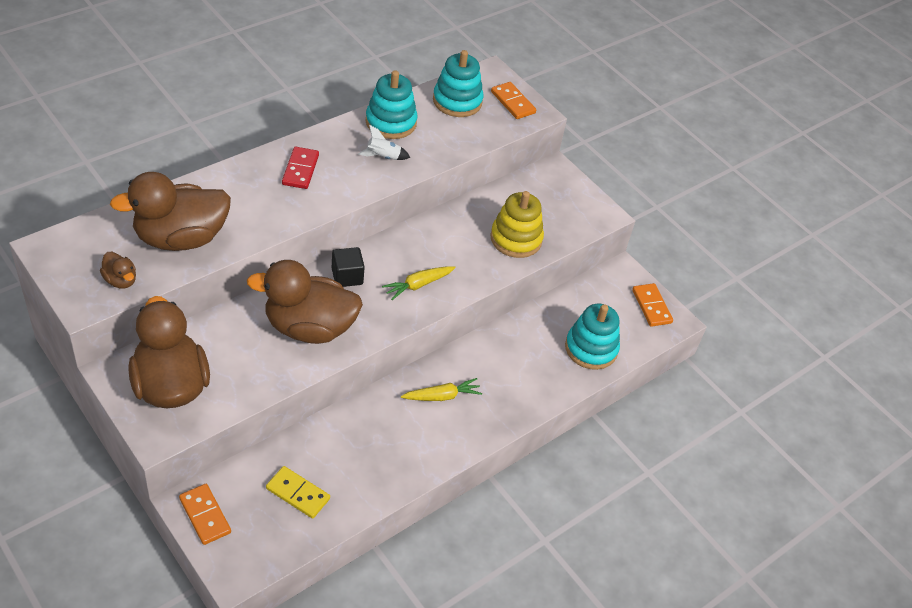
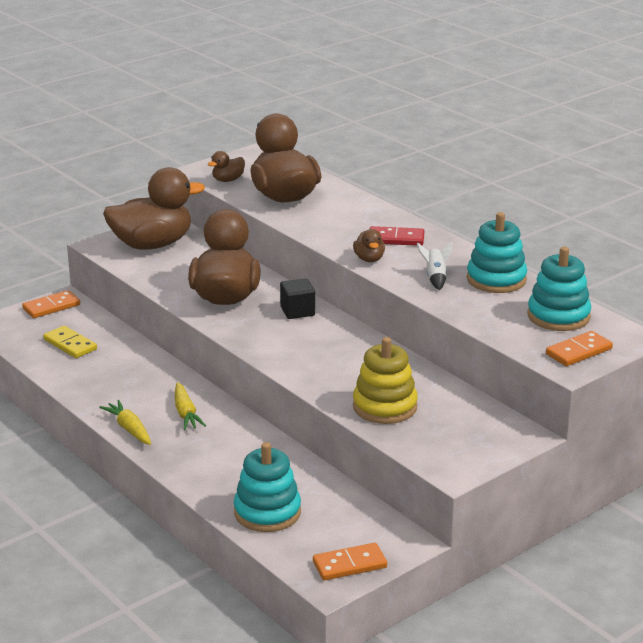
camera: 95 degrees right, 20 degrees down
(298, 494) = (70, 344): yellow domino -> yellow domino turned 75 degrees counterclockwise
(340, 193) = (369, 259): none -> brown duck
(418, 285) = (294, 349): yellow carrot -> yellow carrot (129, 429)

